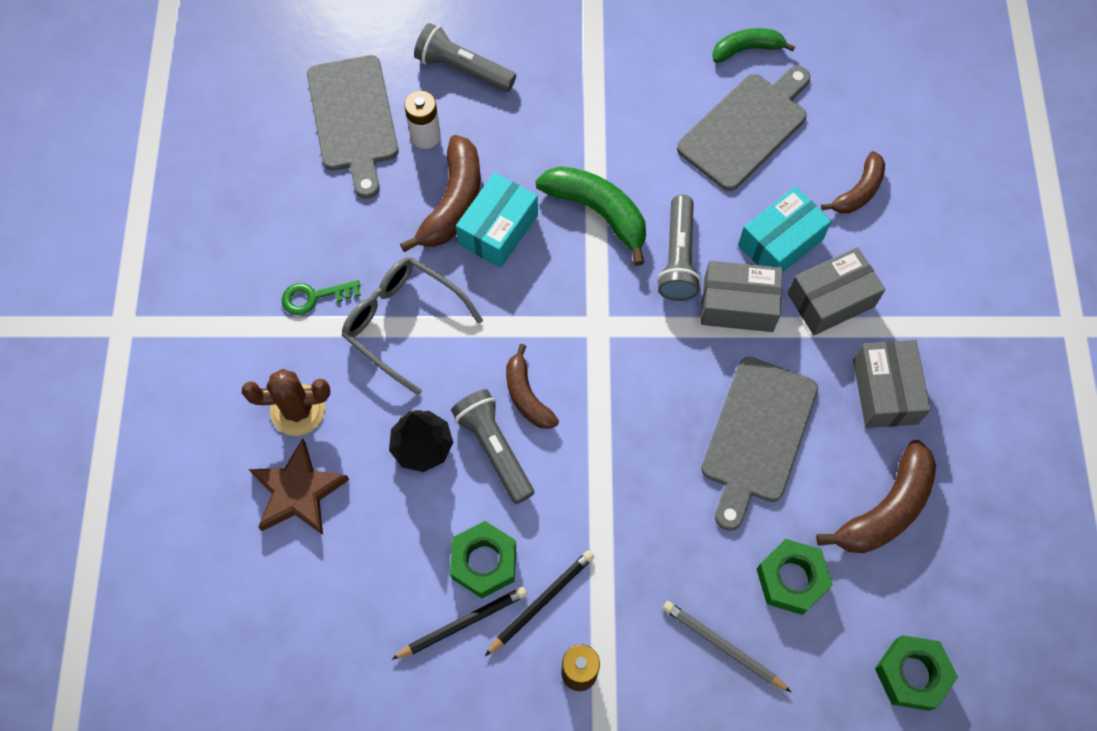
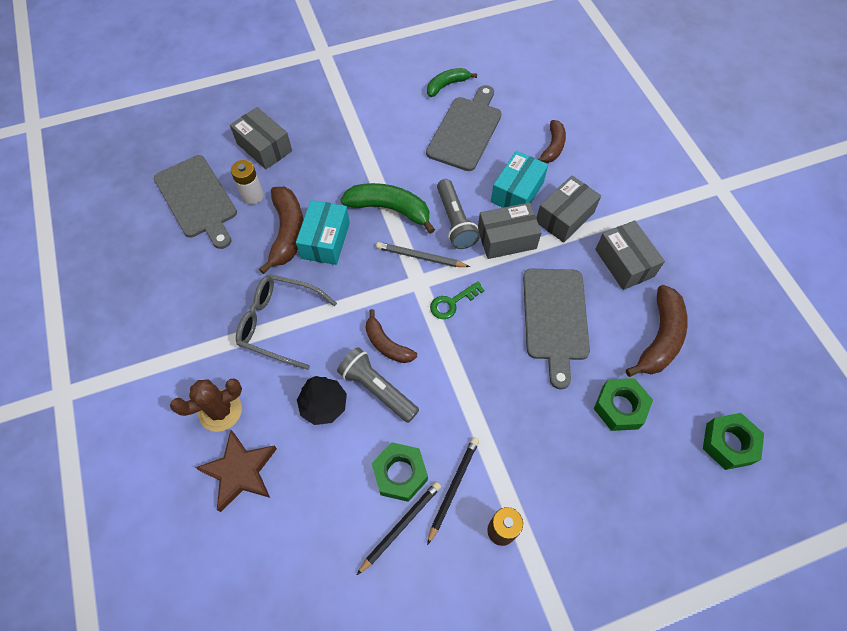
camera: 20 degrees left, 5 degrees down
(314, 297) = (207, 326): green key -> green key (452, 303)
(463, 69) = (264, 147): grey flashlight -> grey box
(723, 646) = (594, 472): grey pencil -> grey pencil (420, 257)

